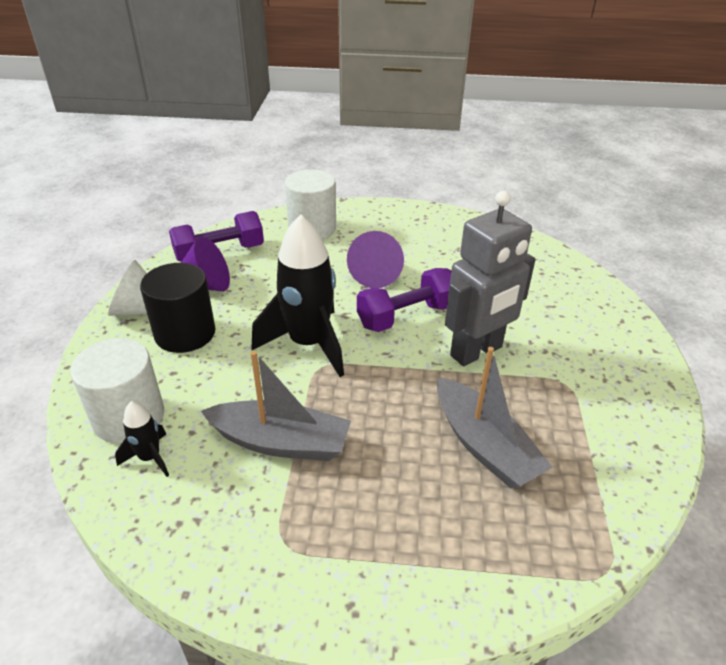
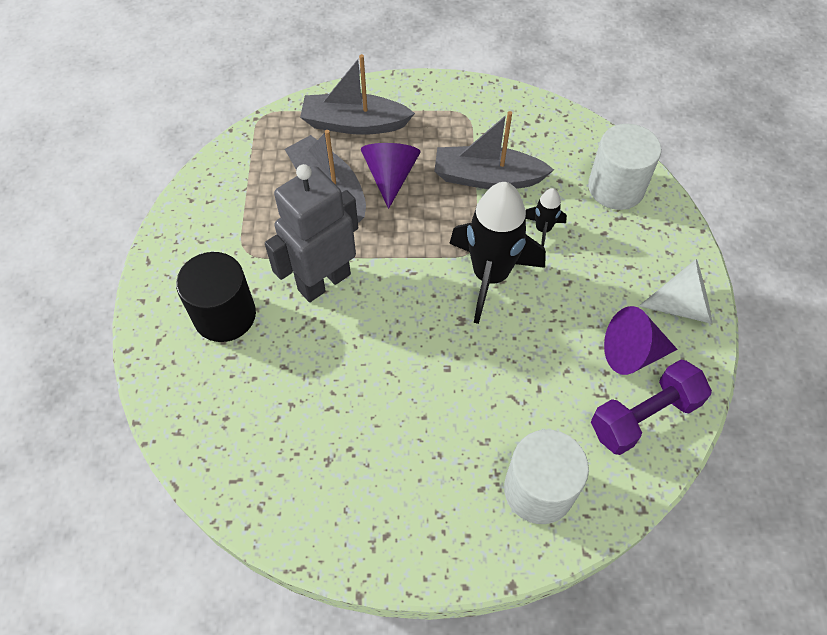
camera: 175 degrees right, 20 degrees up
(150, 458) = (580, 158): black rocket -> black rocket (543, 229)
(185, 333) = (617, 278): black cylinder -> black cylinder (225, 315)
(375, 274) = (435, 392): purple cone -> purple cone (390, 176)
(406, 316) = (394, 324): purple dumbbell -> none
(457, 541) = (354, 124): none -> grey boat

